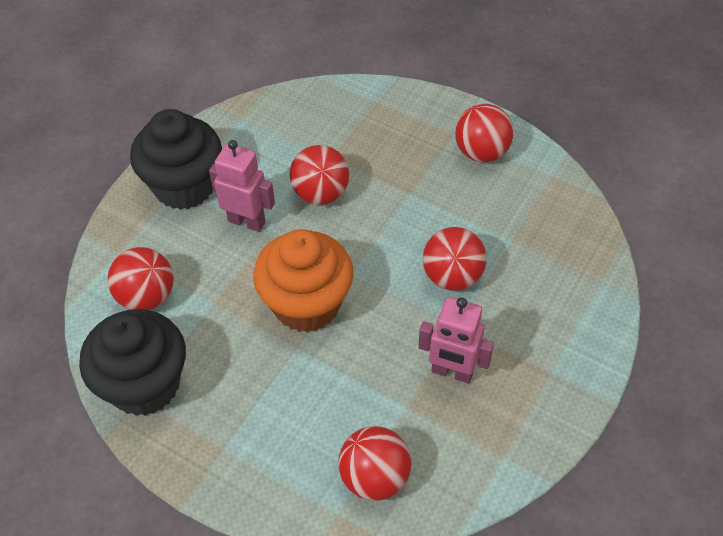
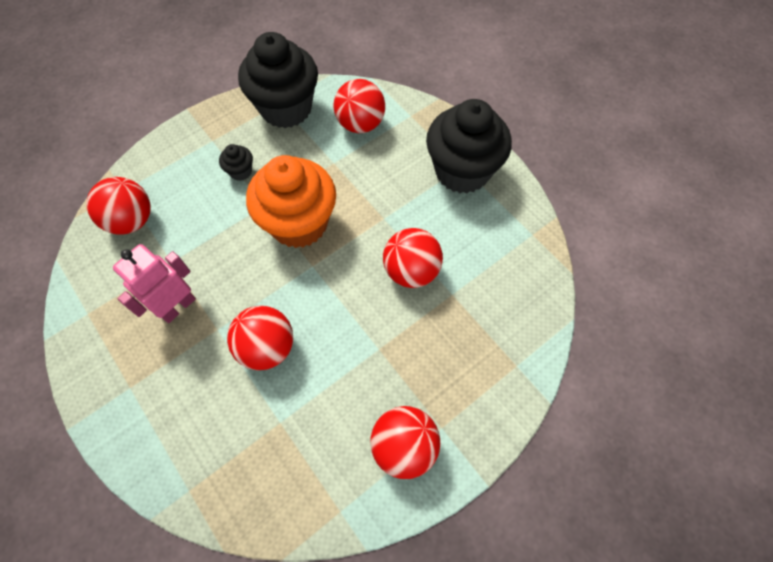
camera: 110 degrees right, 10 degrees up
(247, 221) = (404, 205): pink robot -> none
(260, 392) = (240, 171): none -> black cupcake

